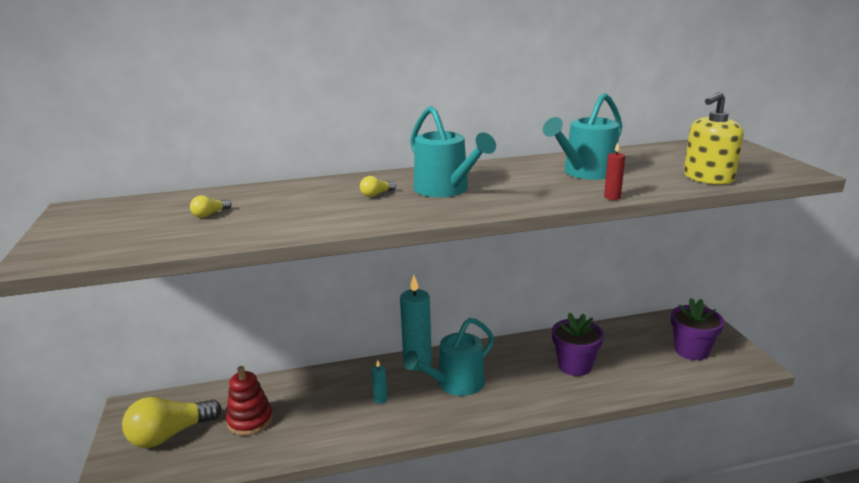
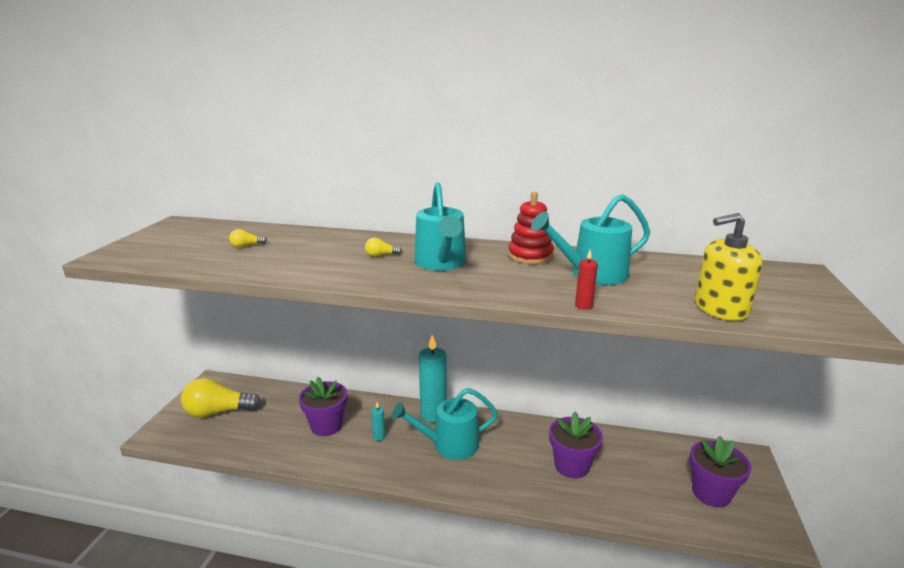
camera: 25 degrees right, 0 degrees up
(250, 420) = (275, 420): red stacking toy -> red stacking toy (530, 256)
(314, 407) = (326, 426): none -> purple flower pot

